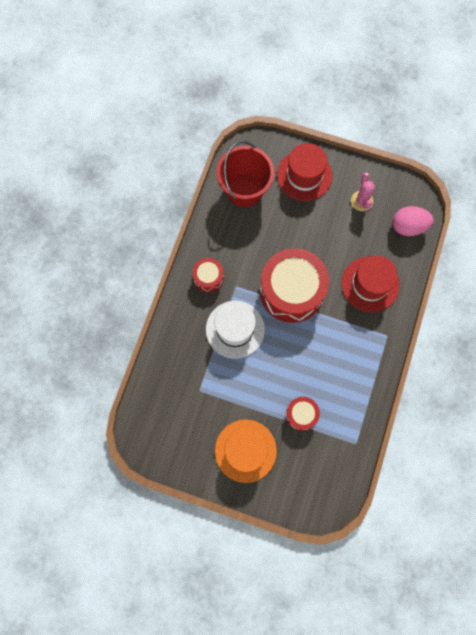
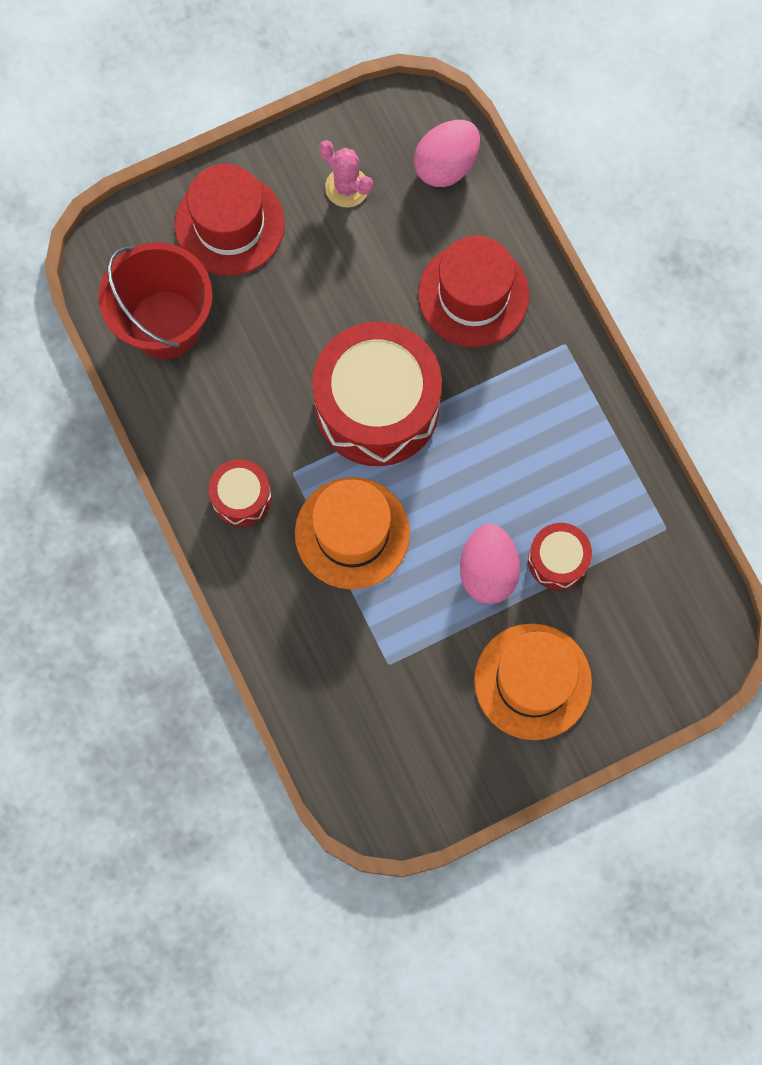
camera: 45 degrees left, 0 degrees up
(235, 329) = (352, 533): white hat -> orange hat
(270, 392) = (488, 571): none -> pink egg

